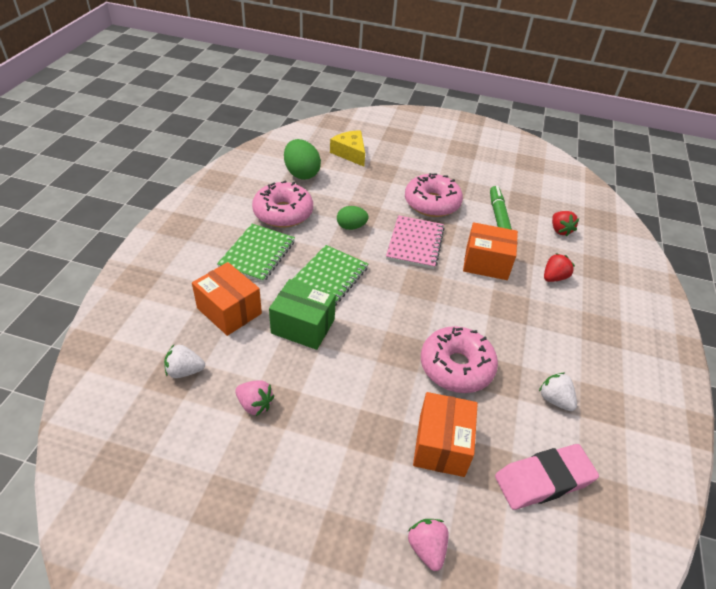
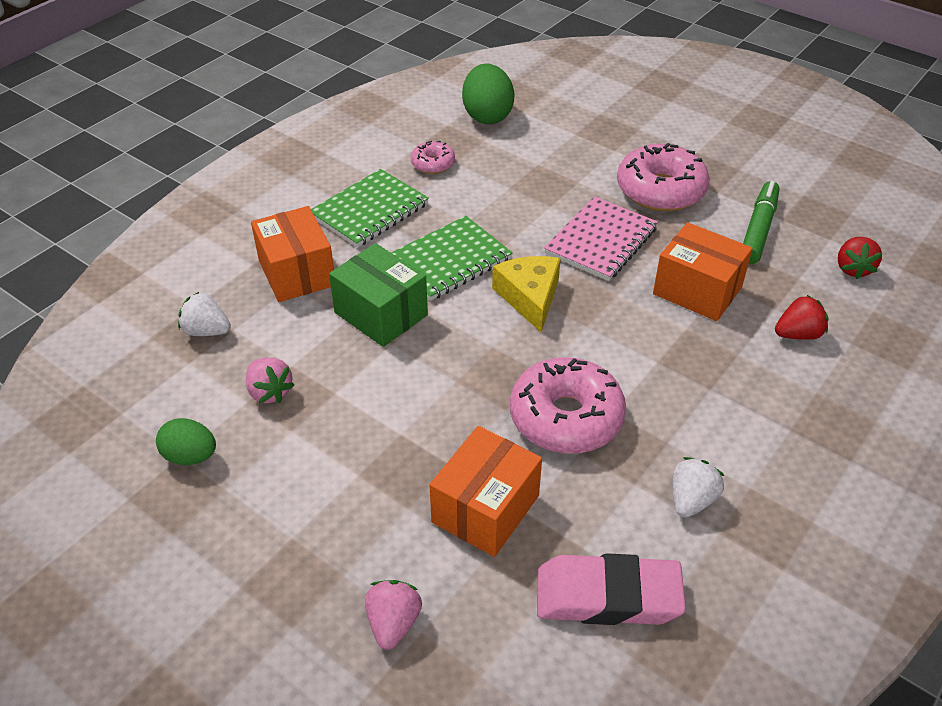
camera: 25 degrees right, 0 degrees up
(283, 213) = (433, 164): pink donut -> pink donut, size x0.51
(350, 153) = (574, 99): yellow cheese -> yellow cheese (529, 297)
(351, 227) = (519, 200): green egg -> green egg (190, 456)
(555, 399) = (691, 500): white strawberry -> white strawberry turned 45 degrees clockwise

